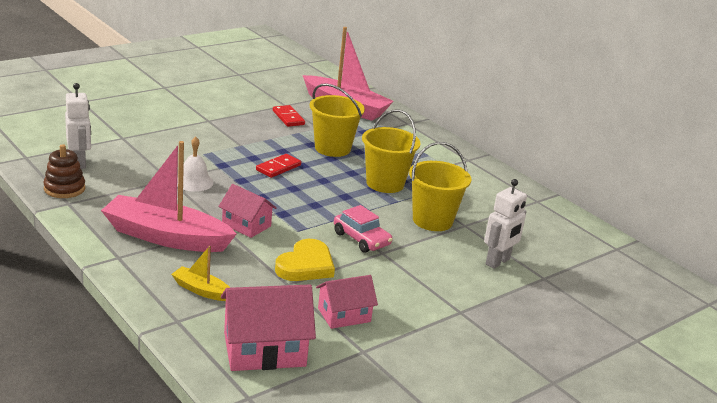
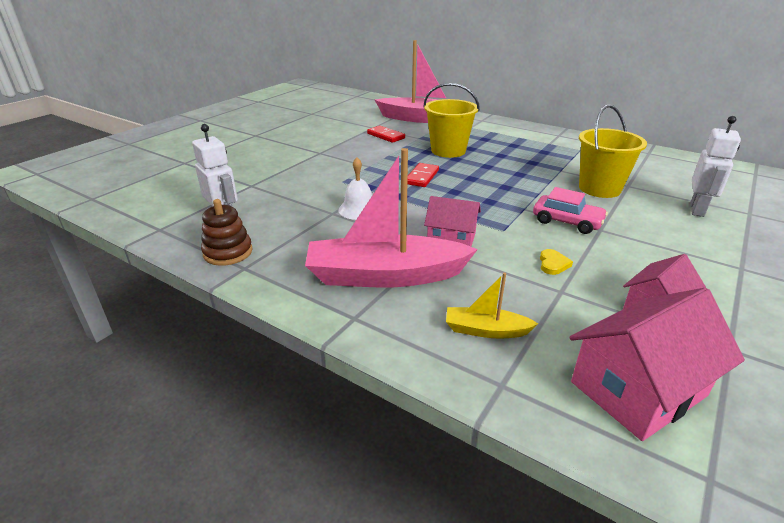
camera: 15 degrees left, 5 degrees up
(306, 265) = (553, 264): yellow heart -> yellow heart, size x0.48
(385, 183) = (523, 168): yellow bucket -> none

